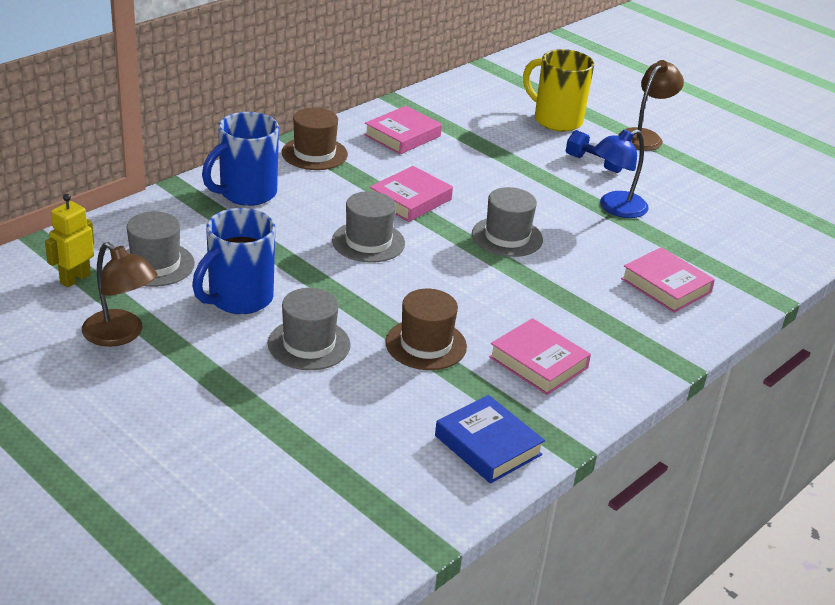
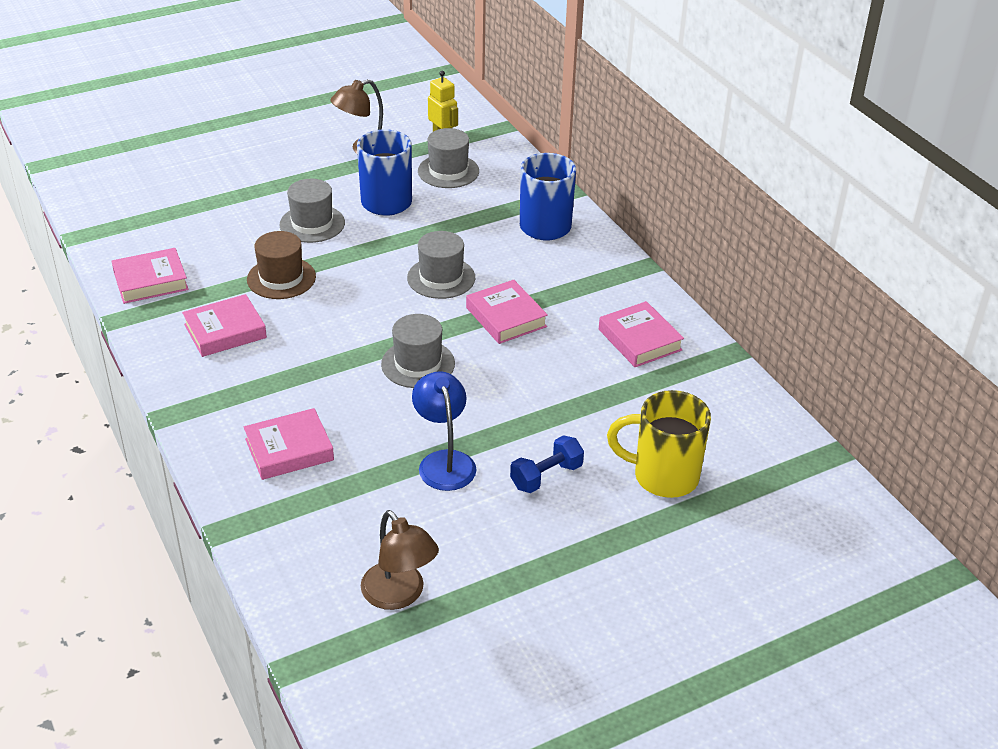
camera: 110 degrees right, 5 degrees up
(314, 153) = (611, 275): brown hat -> none
(488, 445) = (151, 281): blue book -> pink book
(556, 120) = (663, 476): yellow mug -> yellow mug turned 135 degrees counterclockwise
(645, 136) = (606, 551): brown lamp -> brown lamp (399, 595)

